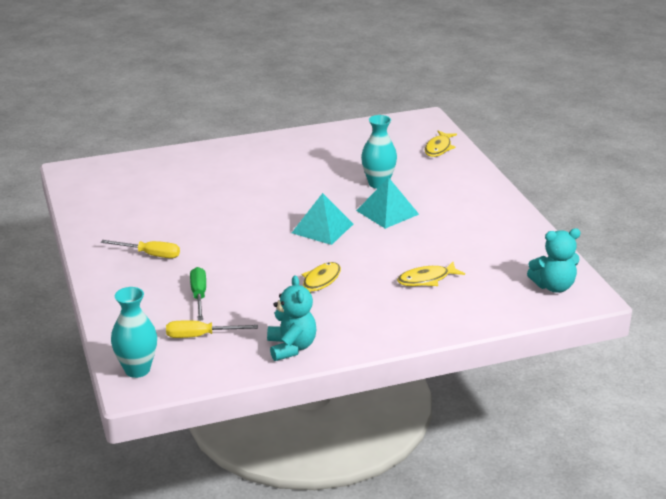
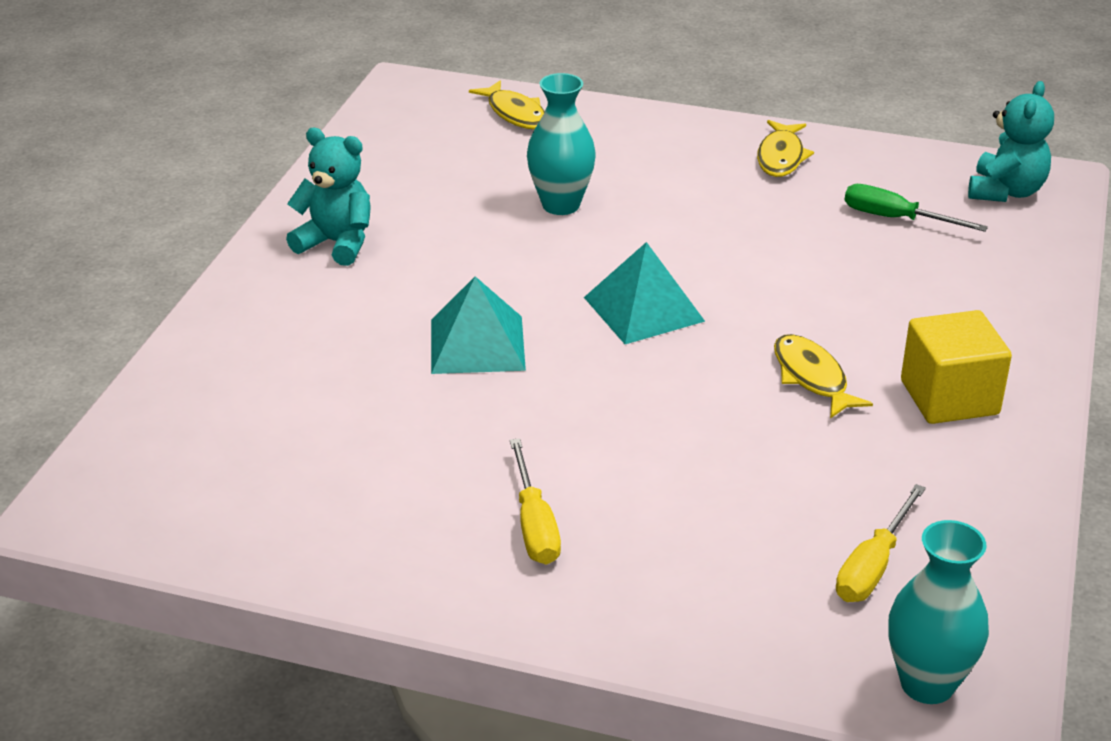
camera: 55 degrees left, 5 degrees up
(150, 255) = (534, 525): yellow screwdriver -> yellow screwdriver turned 120 degrees clockwise
(199, 295) = (737, 519): green screwdriver -> green screwdriver (895, 219)
(291, 347) = (987, 481): turquoise teddy bear -> turquoise teddy bear (336, 243)
(345, 320) = (949, 397): none -> yellow cube
(387, 212) = (659, 233): turquoise pyramid -> turquoise pyramid (477, 344)
(426, 279) = (894, 279): yellow fish -> yellow fish (781, 157)

